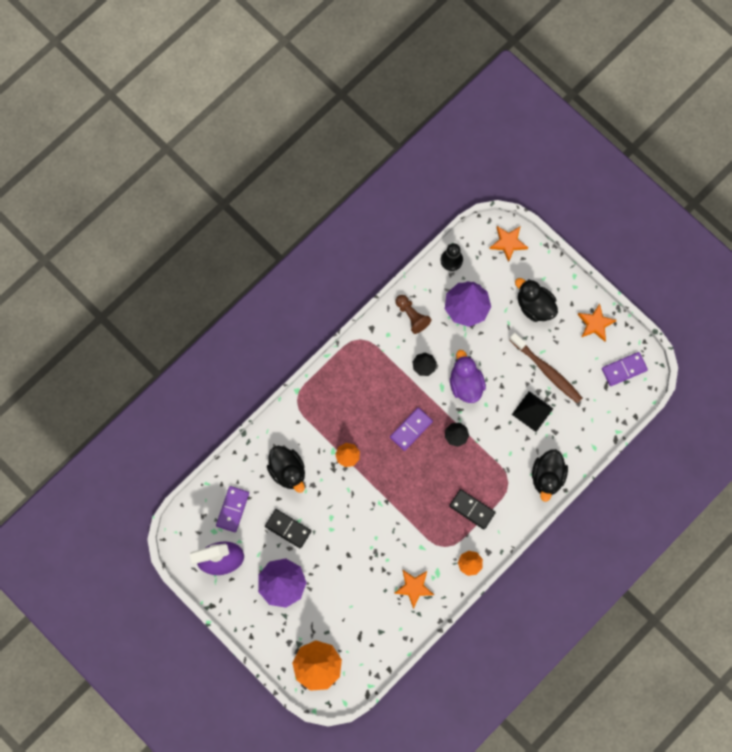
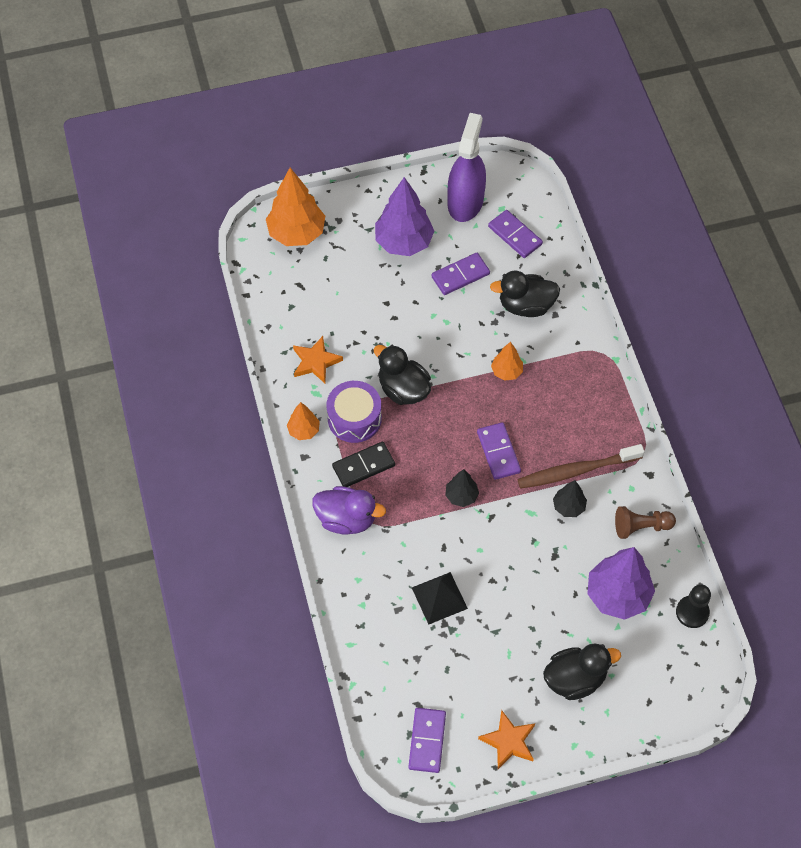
camera: 120 degrees right, 15 degrees down
(288, 528) = (460, 275): black domino -> purple domino
(441, 536) = (354, 418): none -> purple drum
(465, 384) = (519, 541): purple duck -> purple duck (346, 519)
(508, 243) = (680, 695): orange star -> none
(547, 371) = (481, 644): brown toothbrush -> brown toothbrush (577, 471)
(547, 476) = (349, 569): black duck -> black duck (403, 389)

